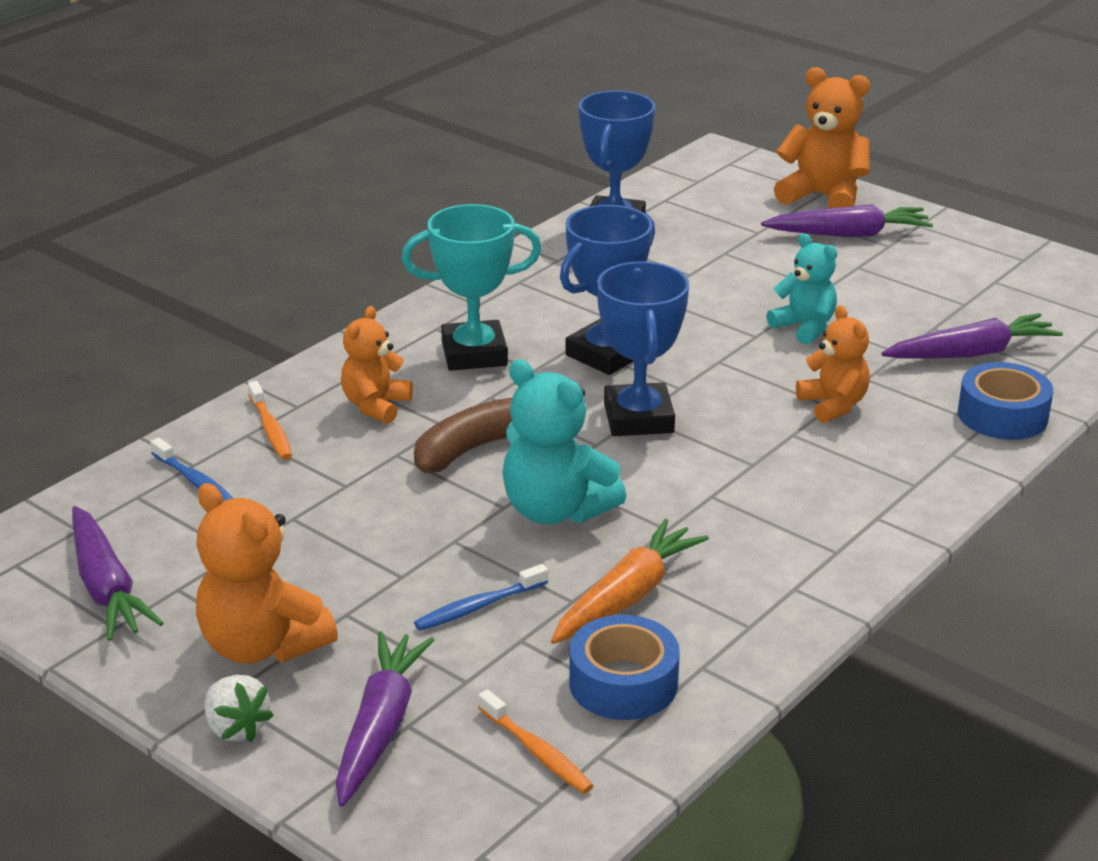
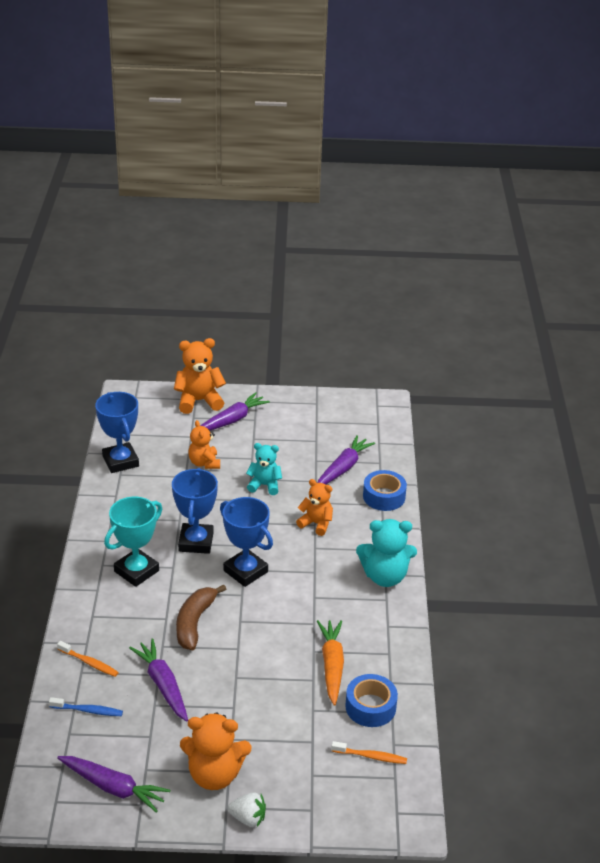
camera: 40 degrees left, 5 degrees up
(376, 406) = (123, 624): orange teddy bear -> orange teddy bear (204, 463)
(380, 728) = (303, 782): purple carrot -> purple carrot (163, 685)
(478, 607) = (280, 704): blue toothbrush -> none
(556, 510) = (261, 638): turquoise teddy bear -> turquoise teddy bear (385, 576)

